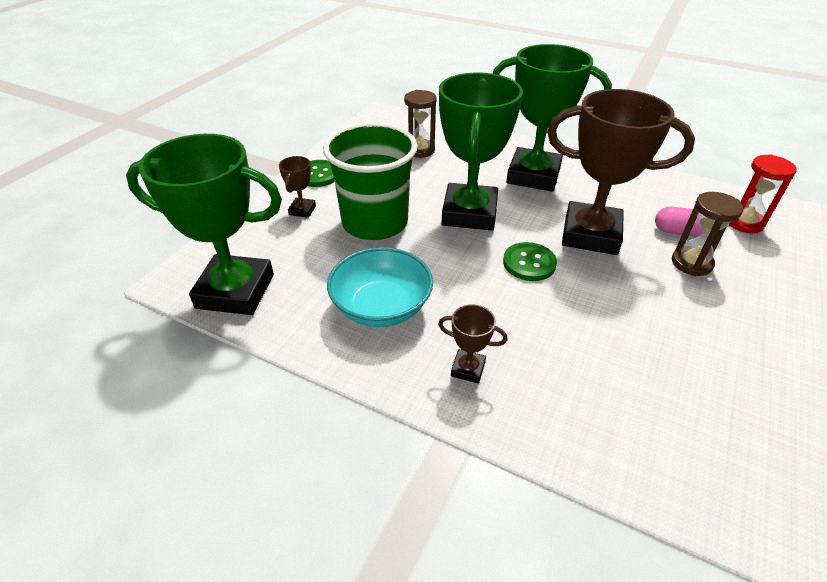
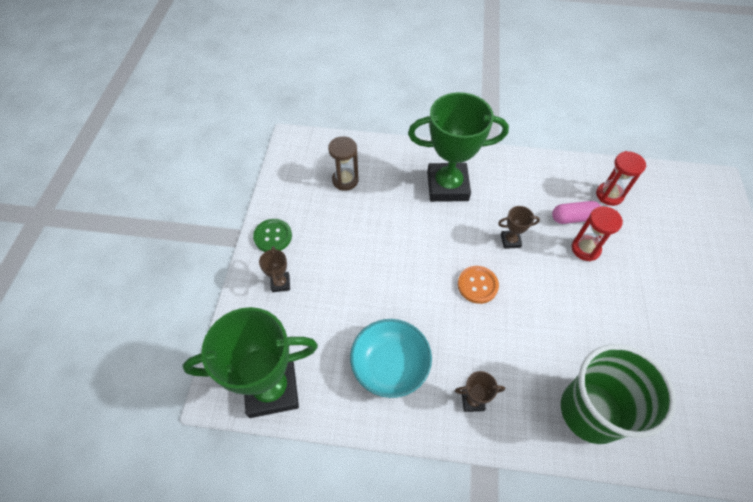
camera: 20 degrees left, 15 degrees up
(375, 223) = (346, 279): green cup -> green cup (591, 411)
(469, 213) = (415, 245): green trophy -> none
(529, 263) = (477, 285): green button -> orange button
(590, 234) = (510, 241): brown trophy -> brown trophy, size x0.42
(691, 263) = (585, 249): brown hourglass -> red hourglass

